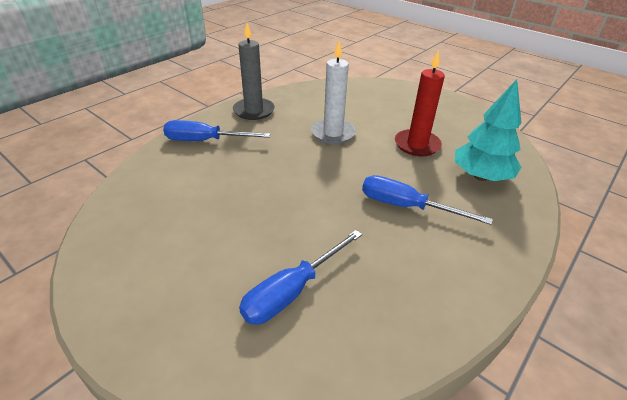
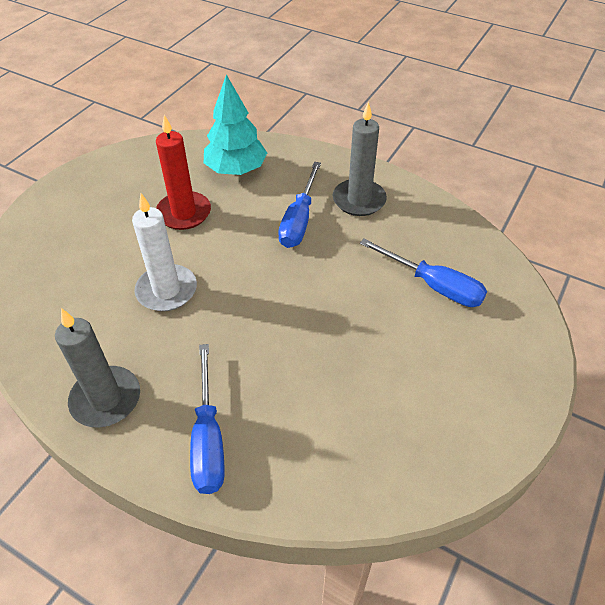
camera: 100 degrees left, 10 degrees up
(439, 257) = (359, 200): none -> grey candle

